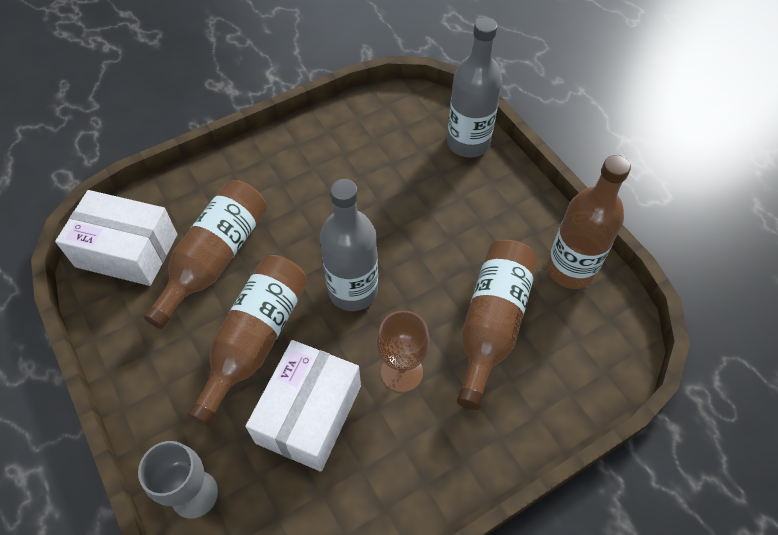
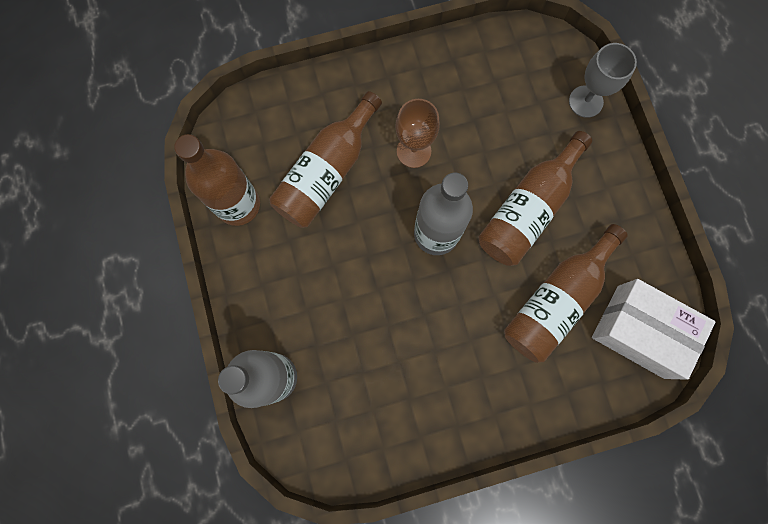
camera: 165 degrees left, 20 degrees up
(309, 414) = (493, 137): white box -> none

